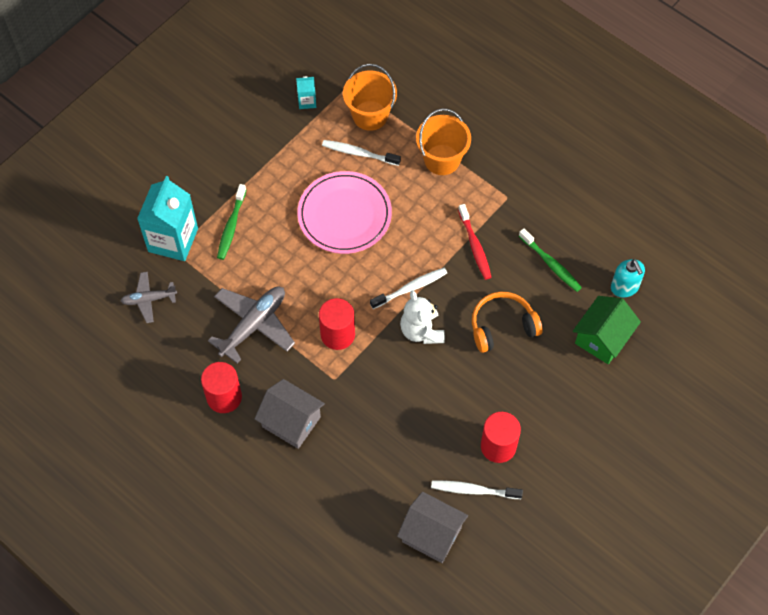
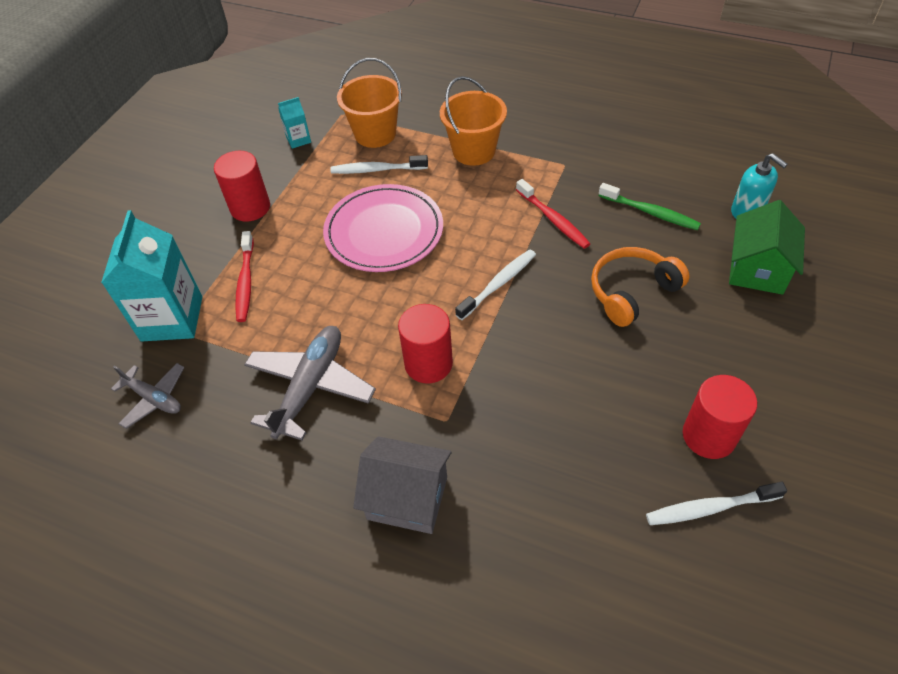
camera: 15 degrees left, 10 degrees down
(149, 299) = (154, 398): grey plane -> grey plane turned 120 degrees counterclockwise
(224, 397) = (297, 495): red cylinder -> red cylinder (250, 207)
(231, 226) = (246, 282): green toothbrush -> red toothbrush
(421, 331) = (535, 327): white teddy bear -> none
(431, 534) = (686, 597): grey house -> none

